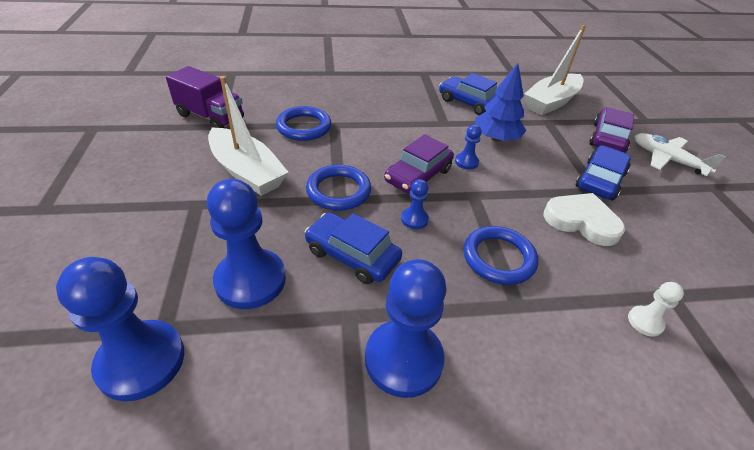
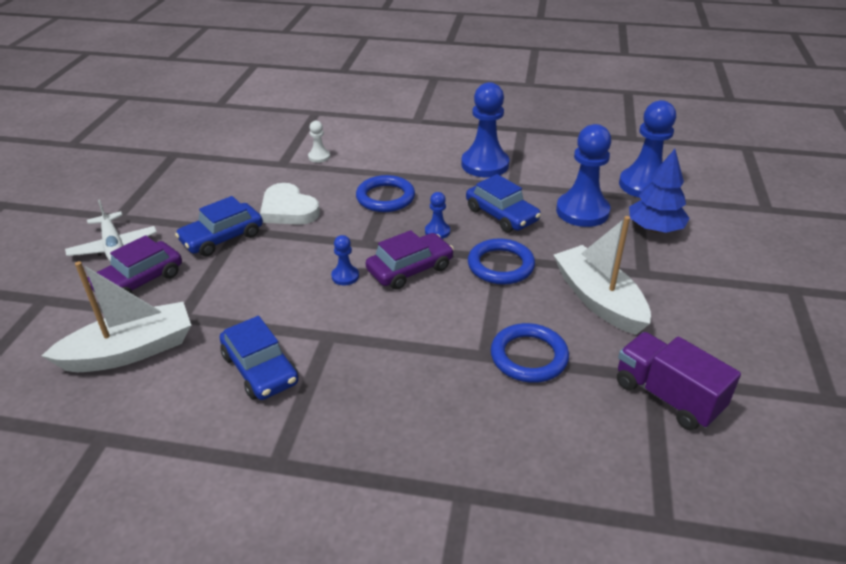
camera: 160 degrees left, 5 degrees down
(496, 138) = (281, 301): blue tree -> blue tree (655, 228)

